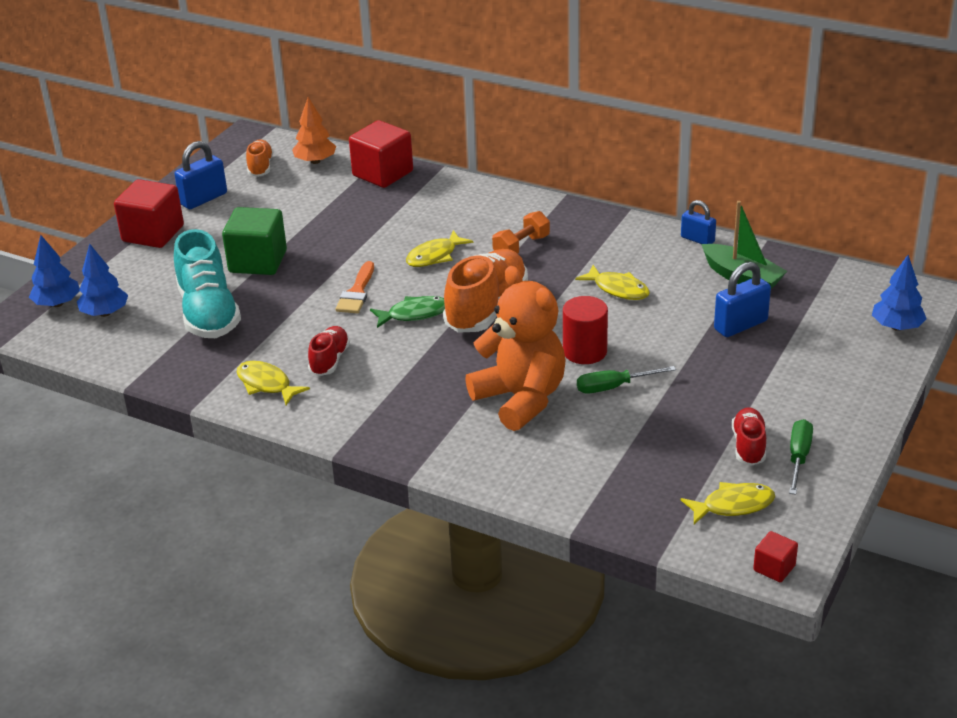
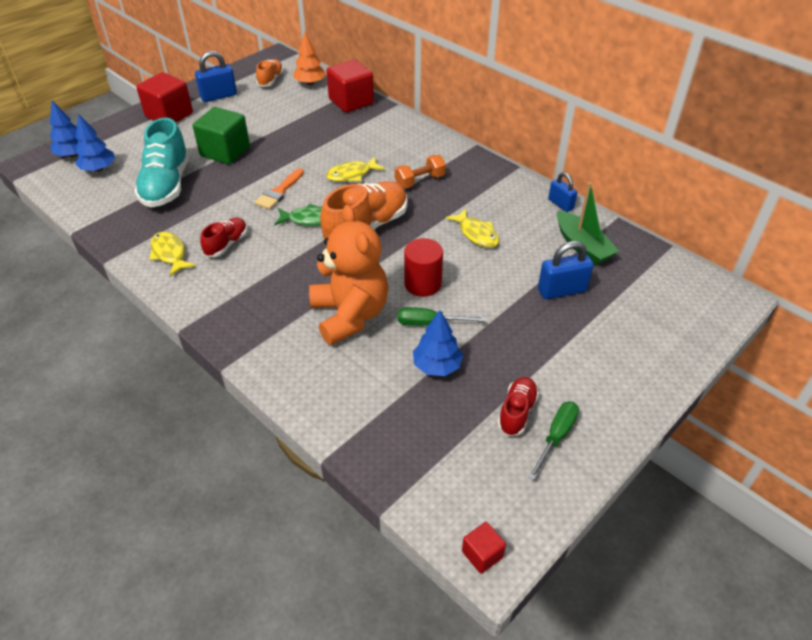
camera: 15 degrees right, 10 degrees up
(733, 505) = (475, 472): yellow fish -> none
(896, 327) = (698, 324): blue tree -> blue tree (437, 366)

